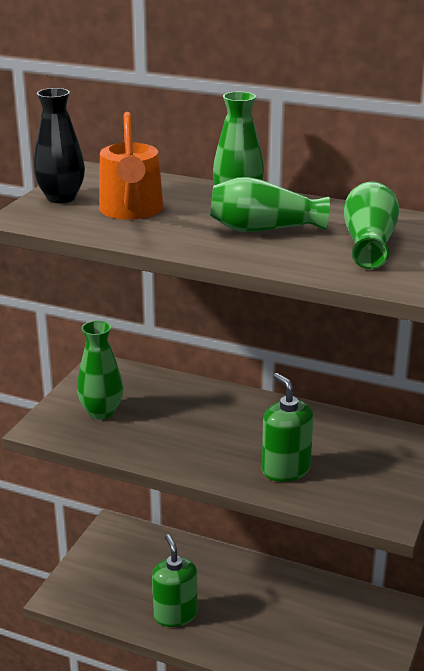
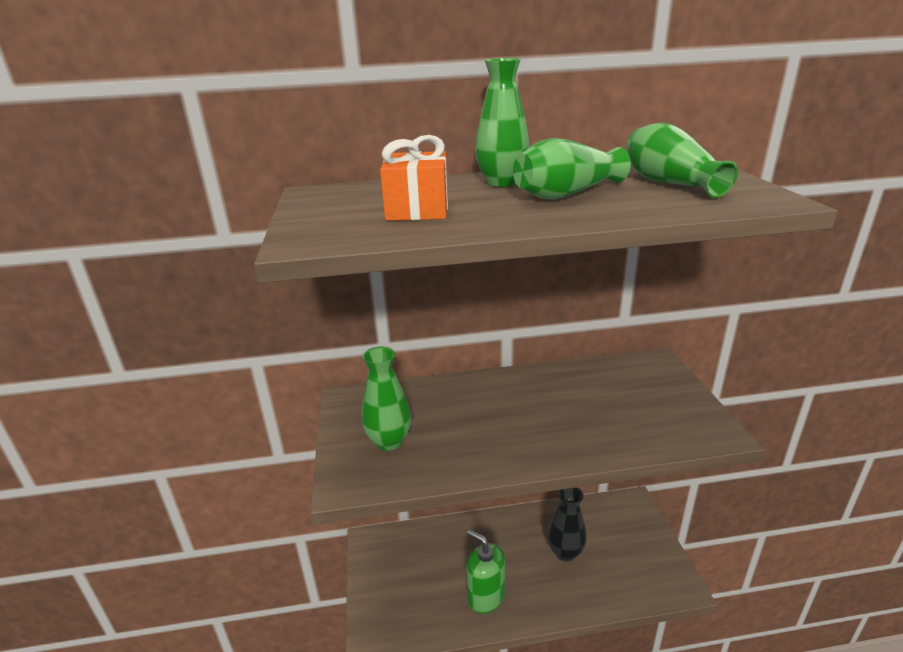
camera: 30 degrees left, 0 degrees up
(61, 198) = (321, 216): black vase -> black vase (565, 552)
(131, 211) = (418, 209): orange watering can -> orange gift
(285, 469) = (600, 427): green soap dispenser -> none

